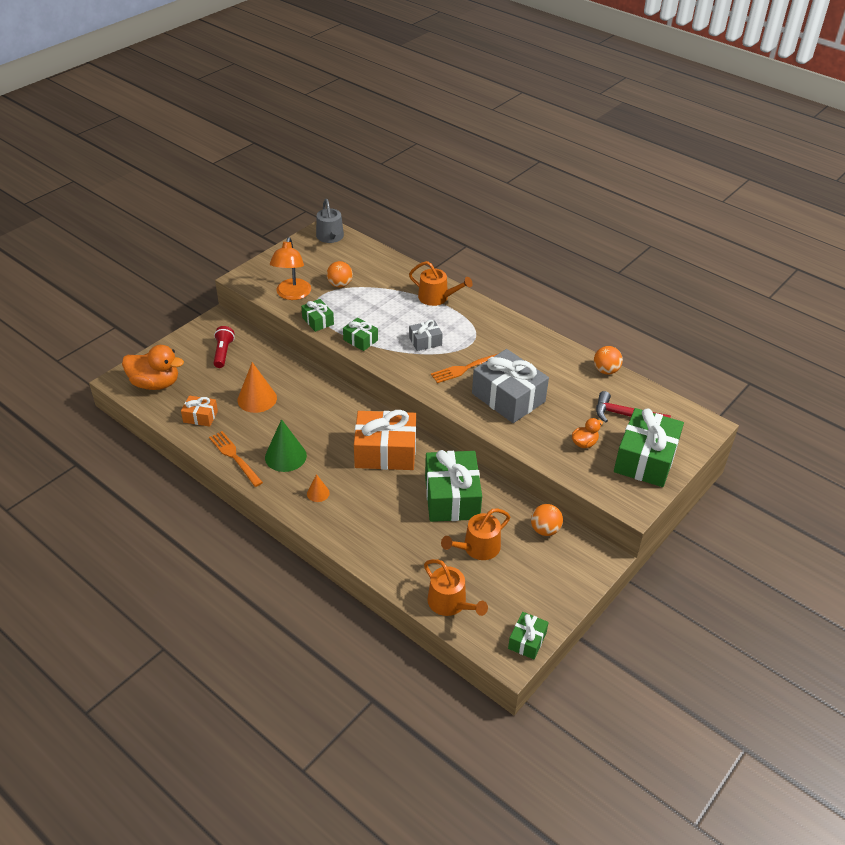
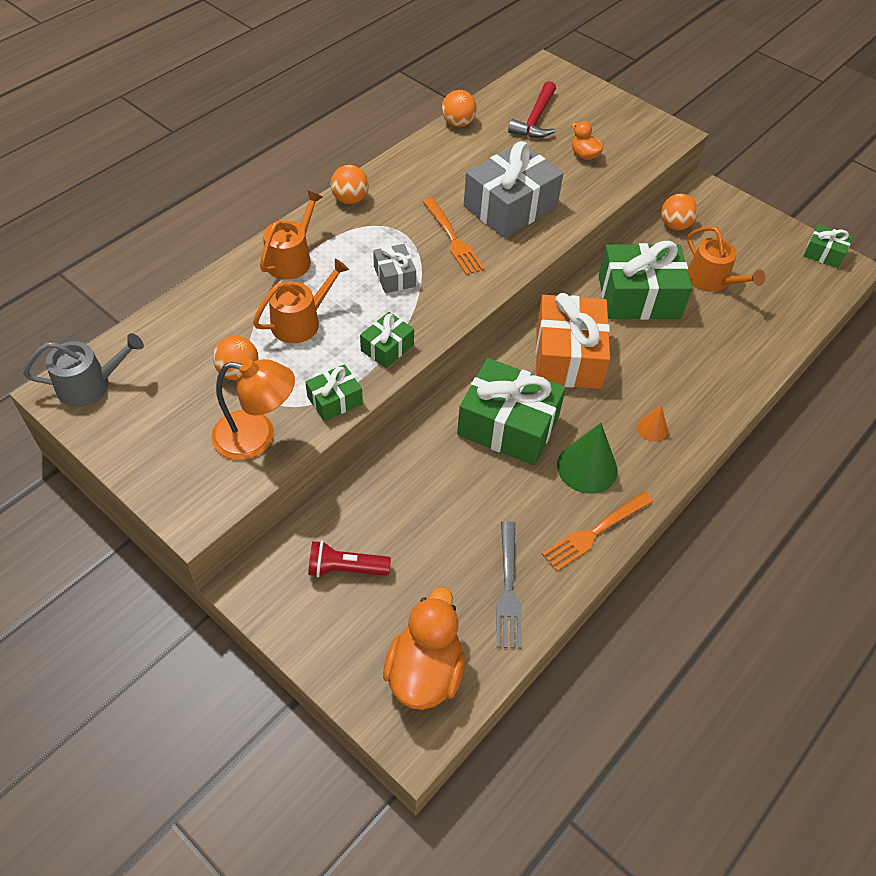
camera: 90 degrees left, 10 degrees up
(200, 416) = (508, 588): orange gift -> grey fork
(257, 399) = (465, 510): orange cone -> none
(450, 603) = (794, 308): orange watering can -> orange watering can (300, 322)
(500, 319) = (350, 199): none -> orange ball
(645, 459) = (603, 116): green gift -> green gift (508, 425)

